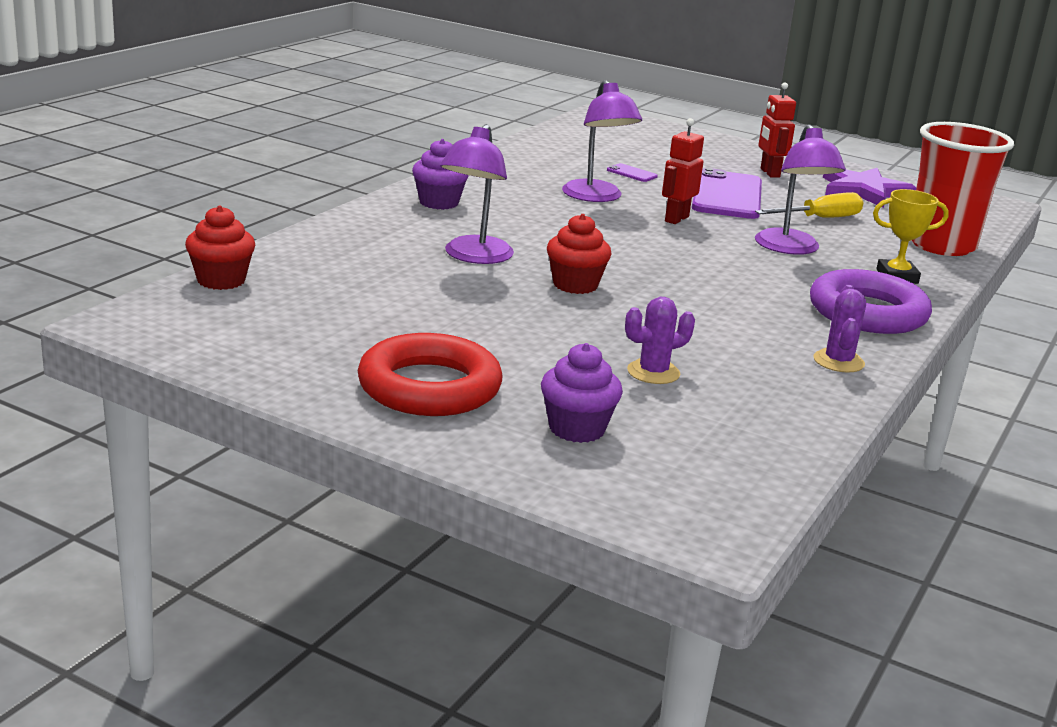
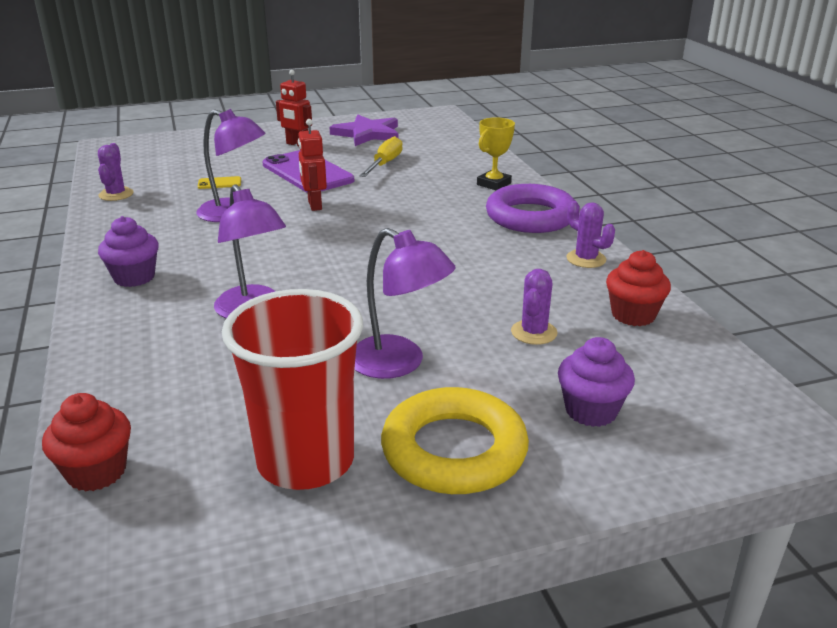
camera: 45 degrees left, 5 degrees up
(429, 387) = (454, 450): red ring -> yellow ring
(535, 149) = (116, 194): none -> purple cactus
(575, 285) = (361, 293): red cupcake -> red cupcake (633, 315)
(632, 173) = (219, 183): purple phone -> yellow phone
(791, 248) = (413, 193): purple lamp -> purple lamp (399, 363)
(941, 245) = (470, 152): red cup -> red cup (305, 461)

